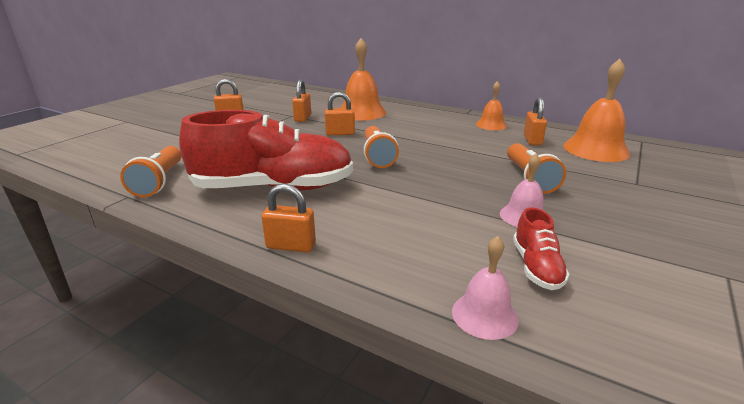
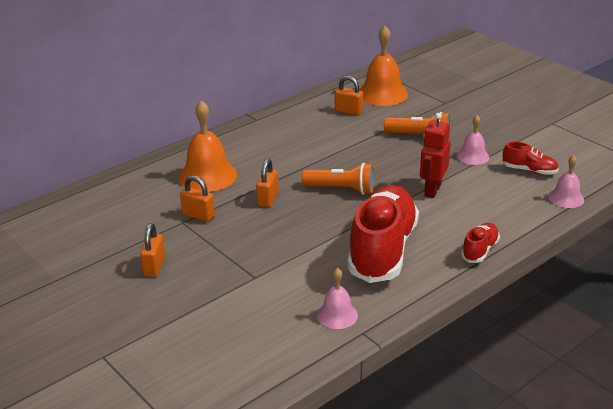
camera: 70 degrees left, 5 degrees up
(159, 182) = (337, 315): orange flashlight -> pink bell
(291, 246) = (480, 250): orange padlock -> red shoe
(413, 199) = (432, 190): none -> red robot
(491, 125) = (299, 117): orange bell -> none

